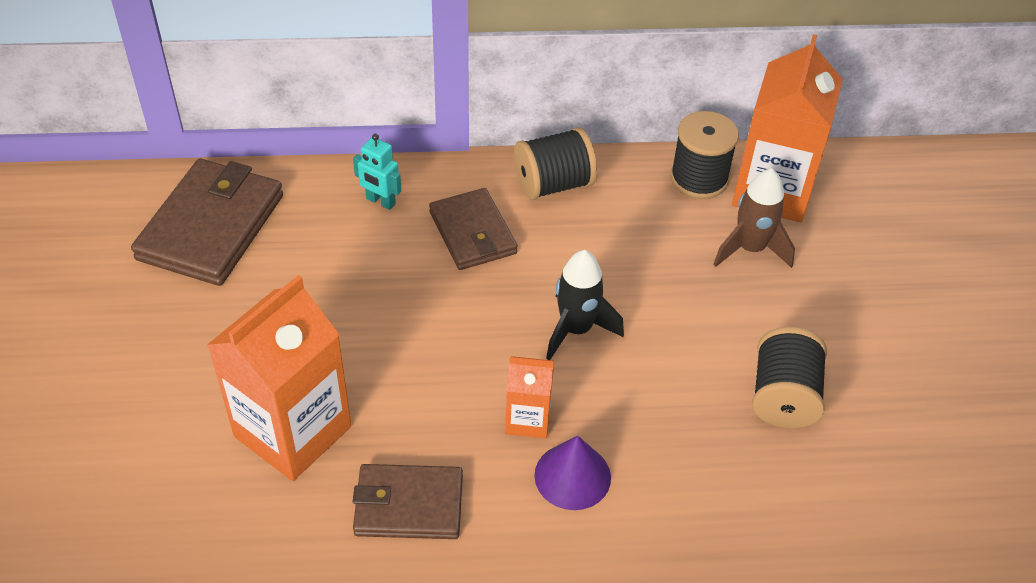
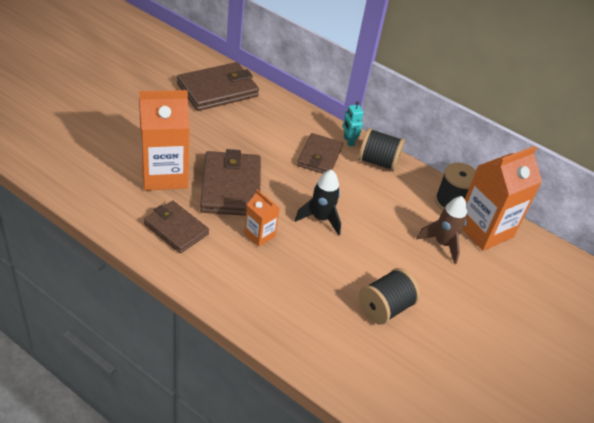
camera: 35 degrees right, 5 degrees down
(380, 201) = (294, 122): turquoise robot -> turquoise robot (348, 141)
(409, 375) = (231, 187): none -> brown wallet
(572, 476) = (252, 267): purple cone -> none

